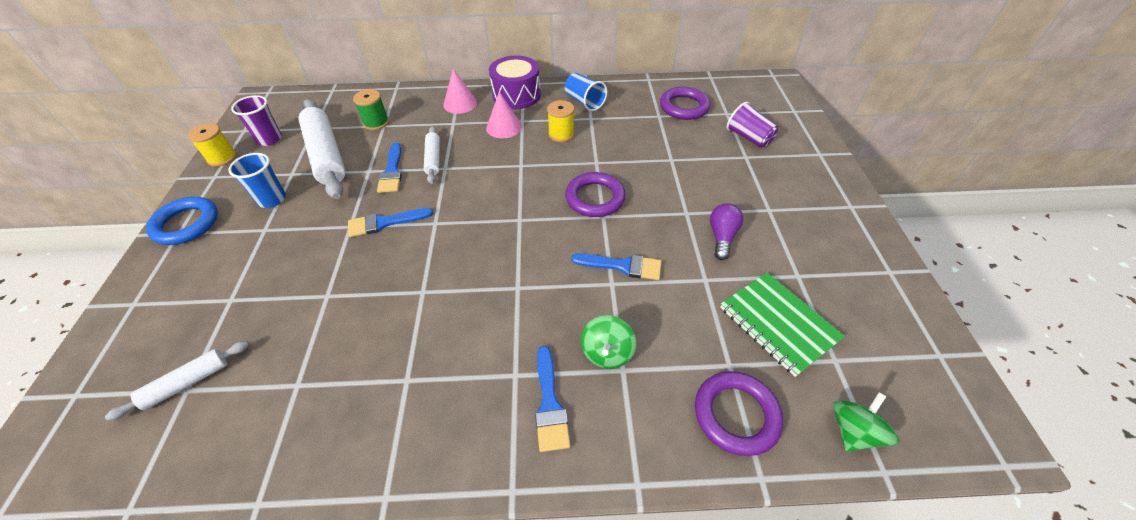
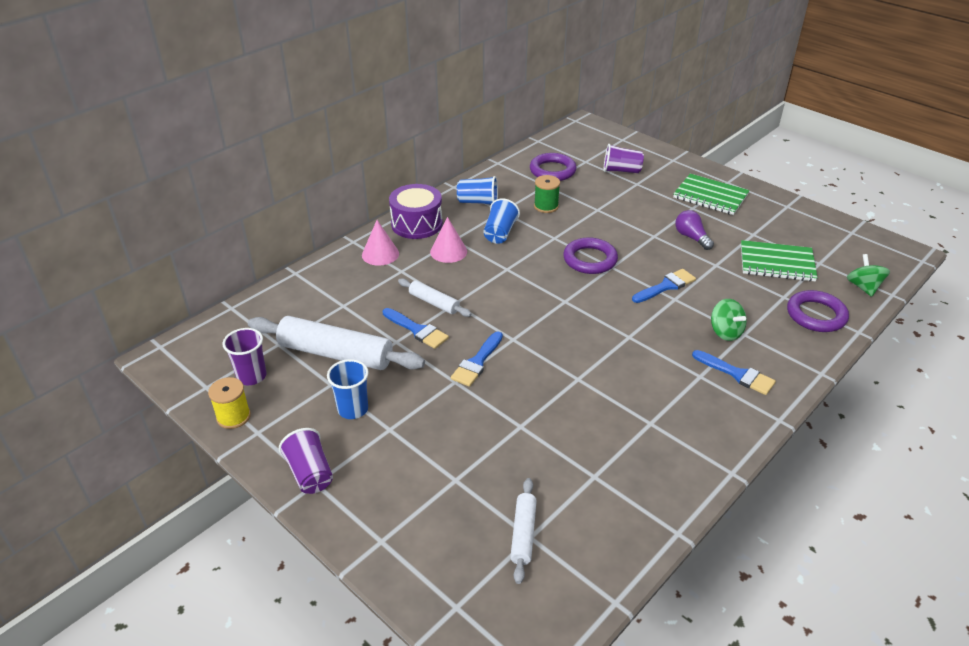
camera: 45 degrees left, 10 degrees down
(186, 224) = (310, 473): blue ring -> purple cup
(376, 122) = (332, 307): green spool -> green spool (546, 206)
(561, 134) = (500, 233): yellow spool -> blue cup
(807, 209) = (710, 196): none -> green notebook

